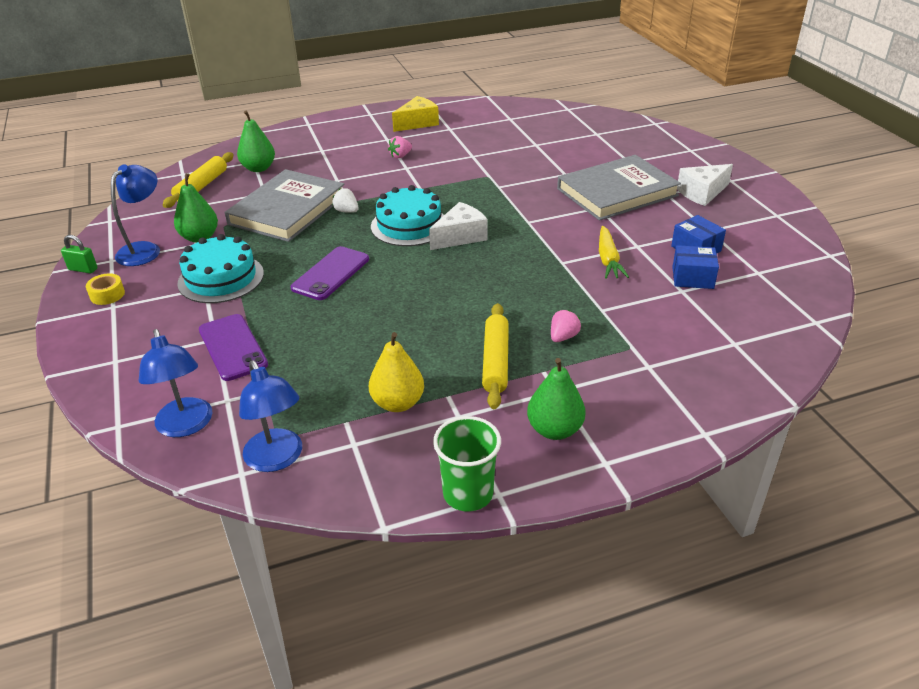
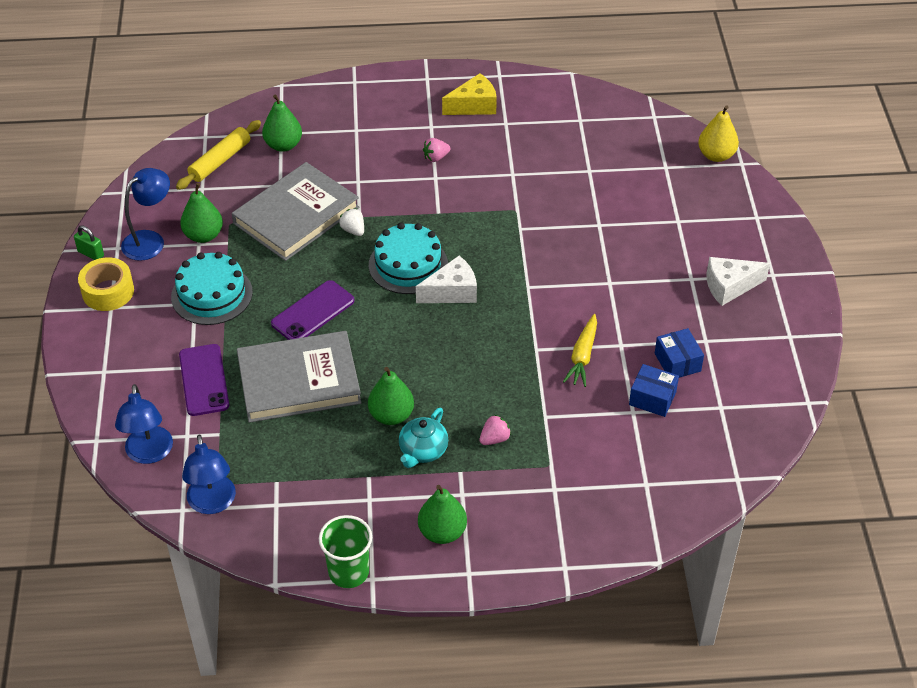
camera: 15 degrees right, 10 degrees up
(107, 295) = (108, 292): yellow tape -> yellow tape, size x1.66
(397, 403) = (324, 473): yellow pear -> yellow pear (716, 155)
(447, 338) = (391, 415): none -> green pear
(495, 361) = (423, 451): yellow rolling pin -> turquoise teapot
(617, 192) = (640, 265): grey book -> grey book (299, 381)

